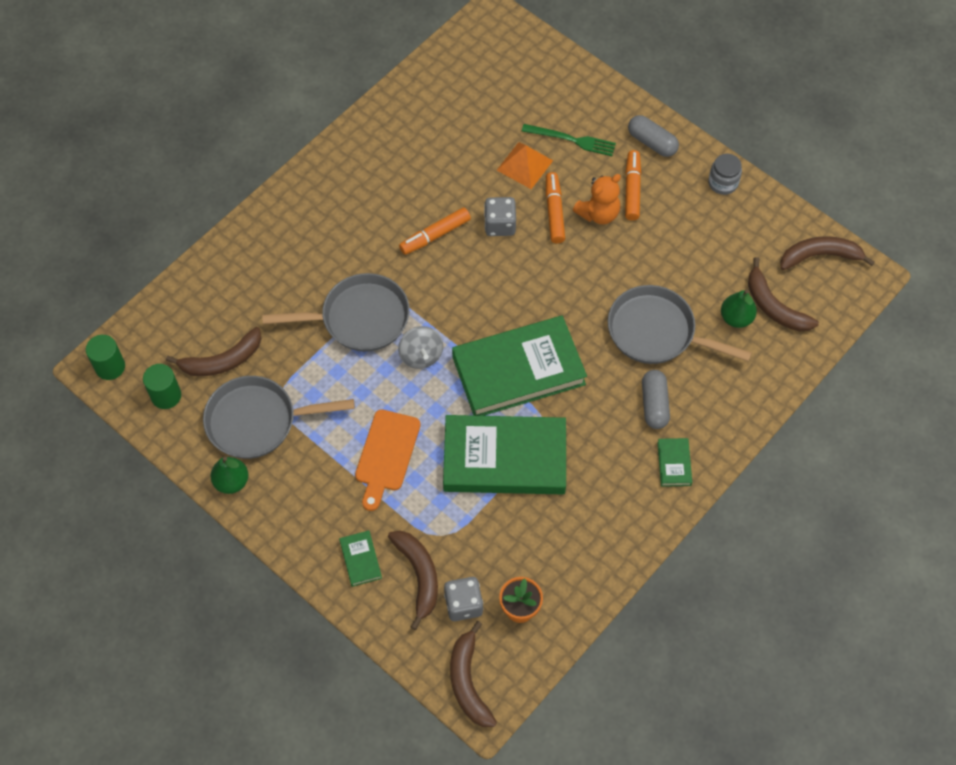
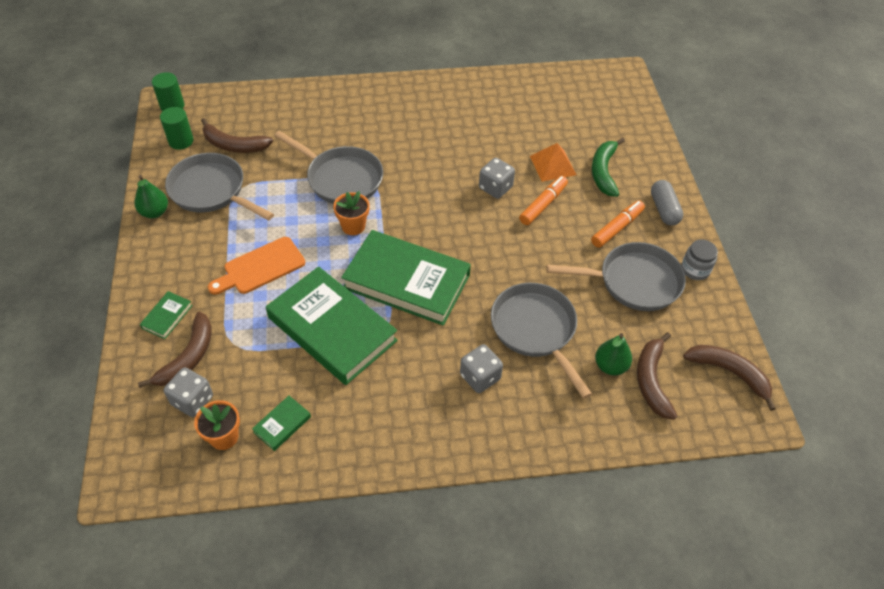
camera: 40 degrees right, 10 degrees down
(421, 355) = (353, 226): grey spinning top -> orange flower pot
(435, 235) = (444, 165): orange marker -> none
(468, 682) = (132, 455): brown banana -> none
(572, 140) = (604, 172): green fork -> green banana
(598, 213) = (574, 226): orange teddy bear -> none
(654, 404) = (480, 377): grey capsule -> grey dice
(674, 463) = (449, 430): green book -> green book (282, 424)
(688, 230) = (634, 282): none -> grey pan

